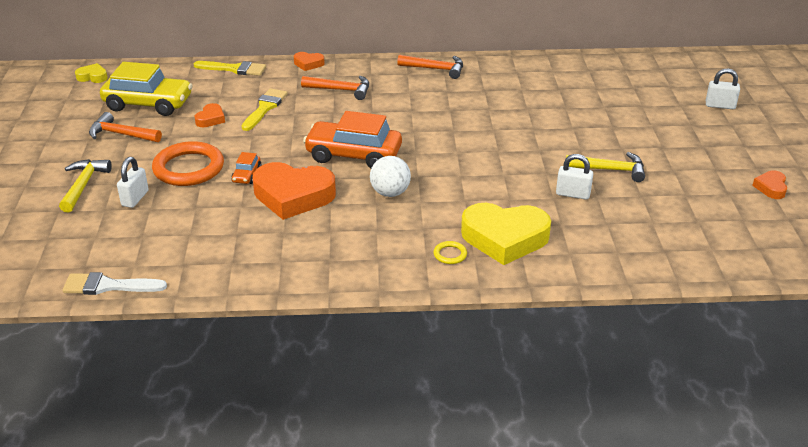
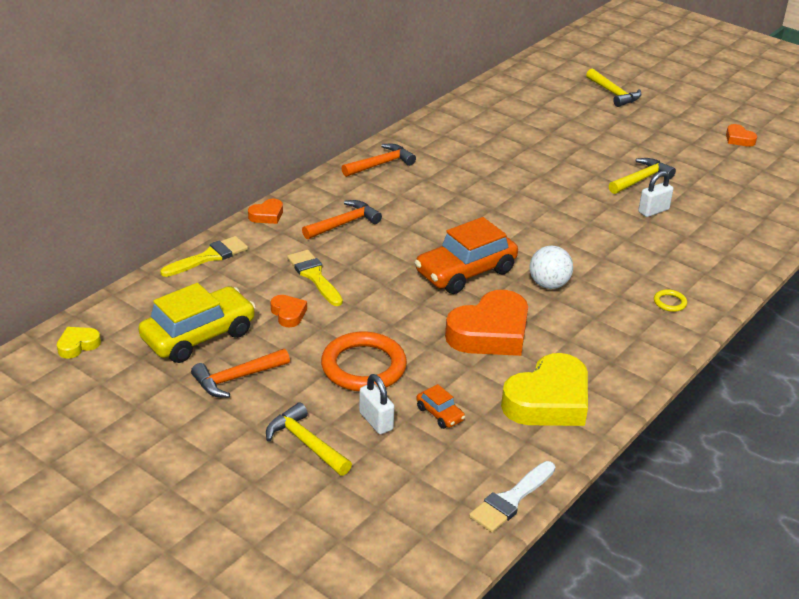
camera: 50 degrees left, 0 degrees up
(247, 175) = (422, 340): orange car -> orange car (440, 414)
(504, 238) = (676, 268): yellow heart -> yellow heart (548, 400)
(720, 105) = (614, 94): white padlock -> yellow hammer

